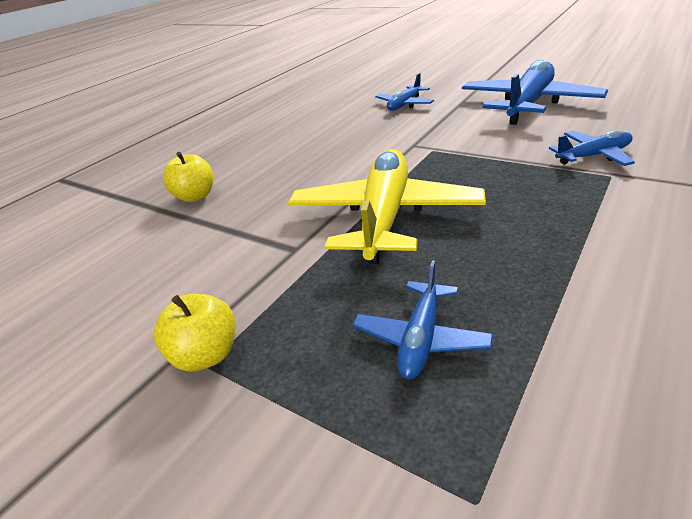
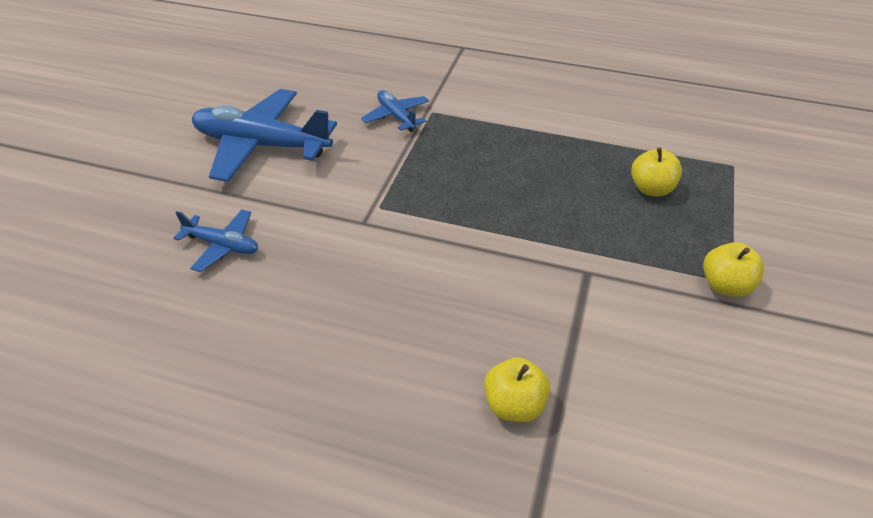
camera: 110 degrees left, 10 degrees up
(384, 217) = (520, 223): yellow plane -> none
(421, 338) = (651, 189): blue plane -> yellow apple

